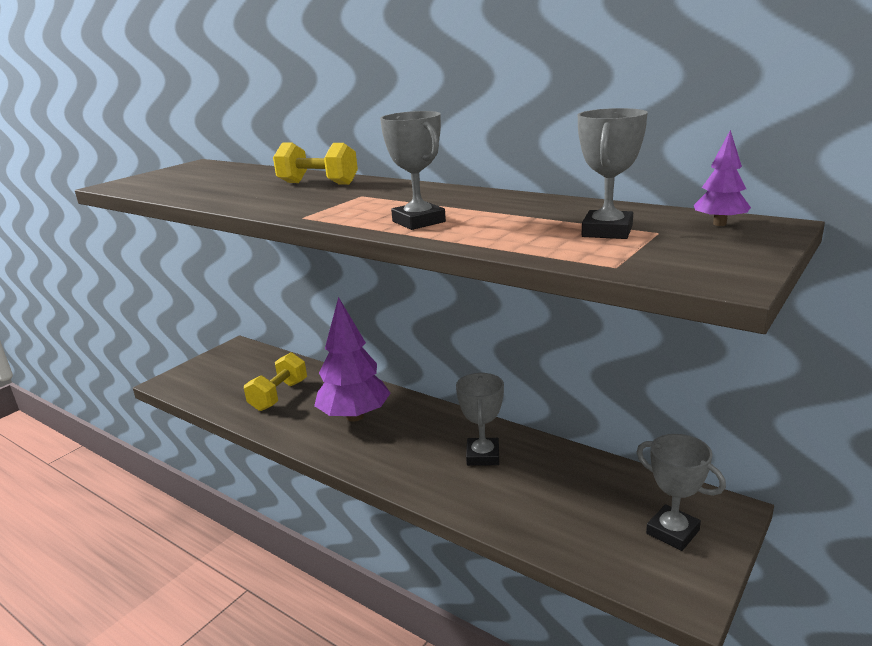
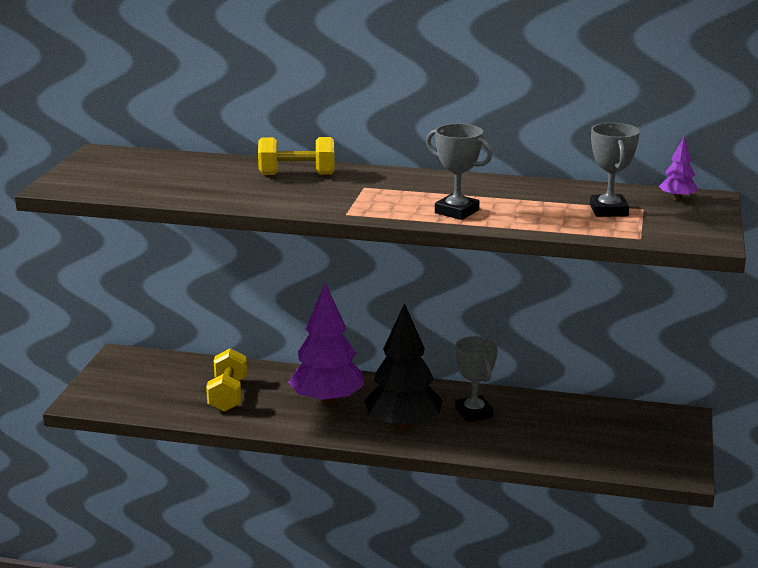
camera: 25 degrees left, 0 degrees up
(401, 456) = (403, 425): none -> black tree
(672, 532) = (653, 437): grey trophy -> none

